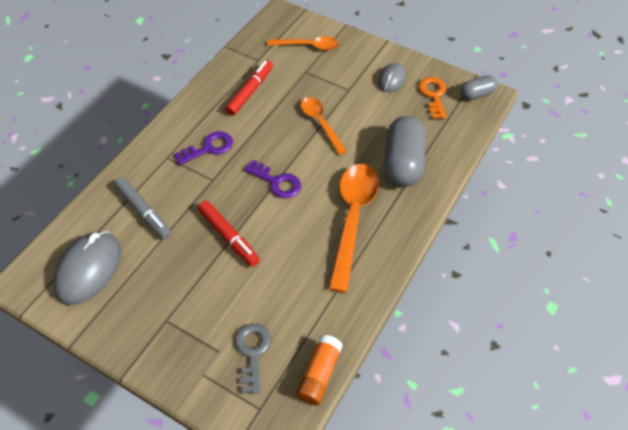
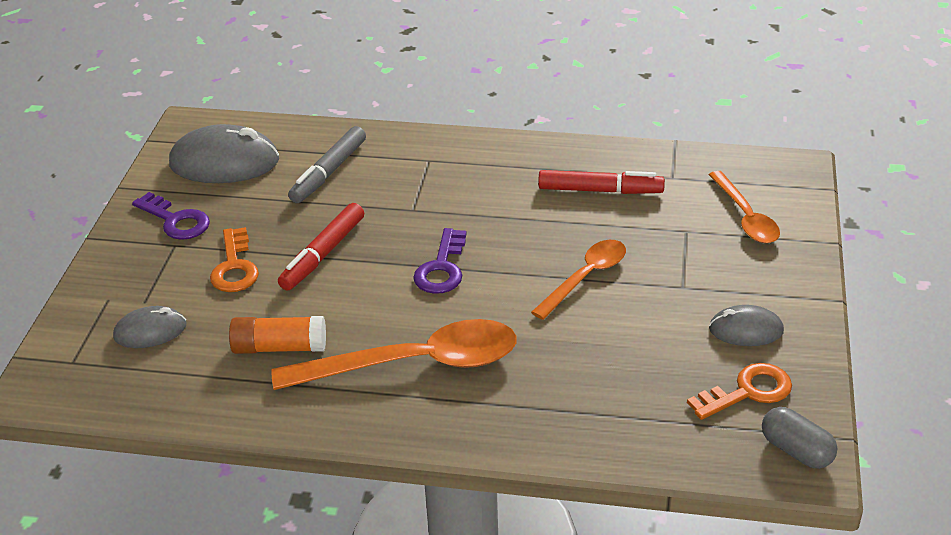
camera: 70 degrees right, 15 degrees down
(209, 148) = (467, 188): purple key -> purple key (176, 221)
(213, 289) = (234, 267): none -> orange key
(252, 353) = (150, 331): grey key -> grey mouse
(319, 374) = (135, 402): orange glue stick -> orange glue stick (280, 347)
(403, 163) = (561, 391): grey capsule -> none

